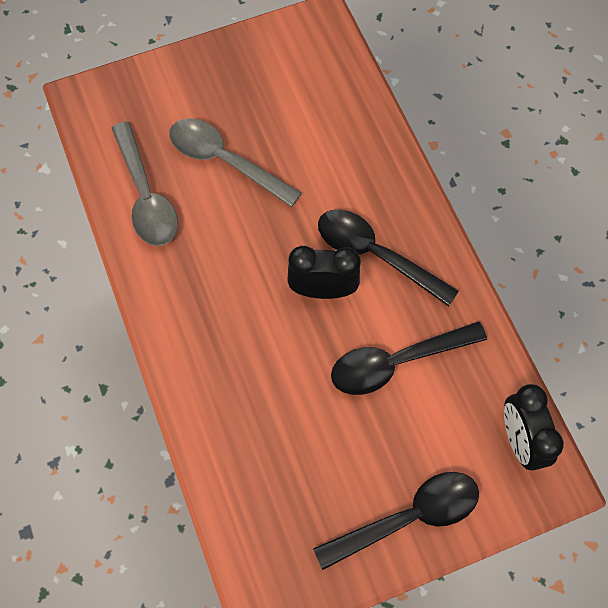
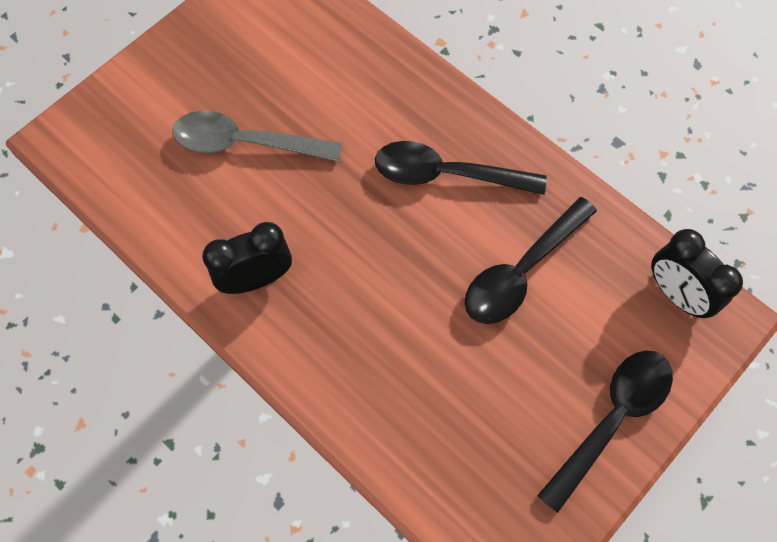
camera: 25 degrees left, 0 degrees up
(146, 196) = (179, 212): grey spoon -> none
(322, 290) = (412, 231): black clock -> black clock (256, 279)

